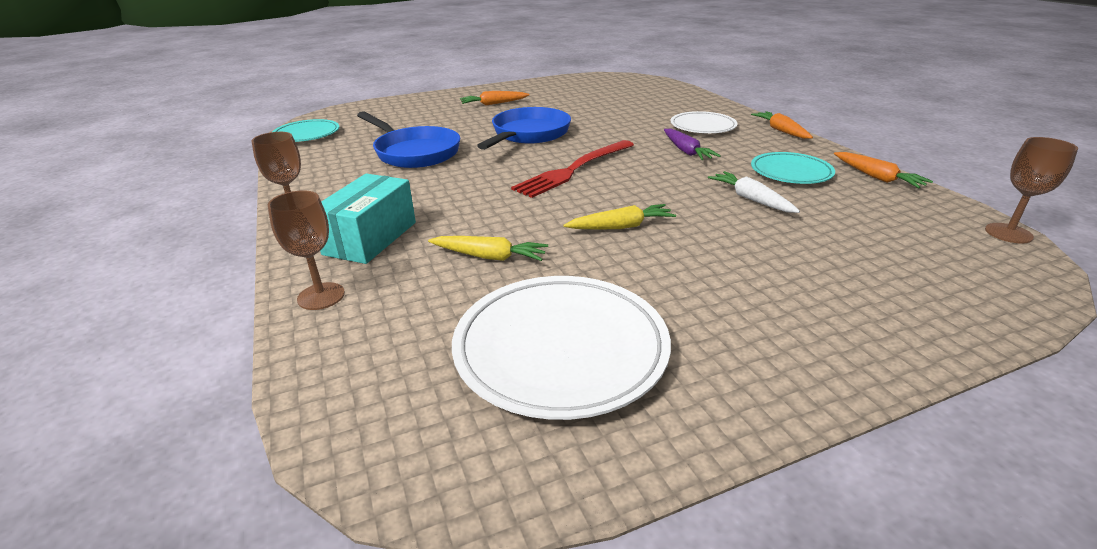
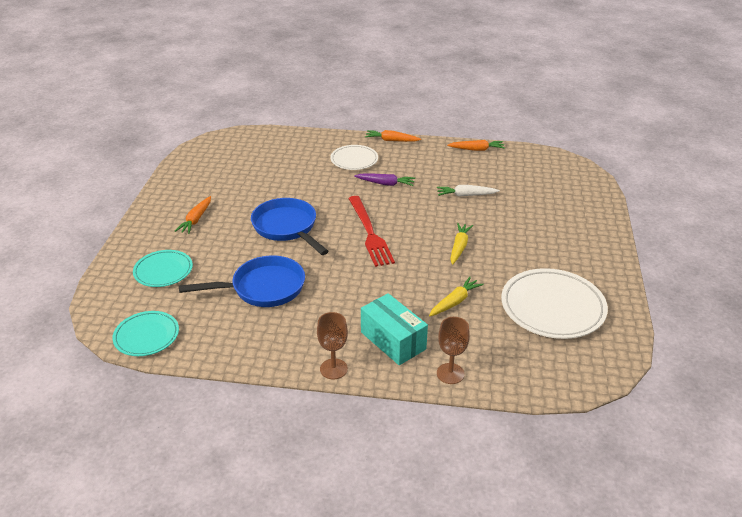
camera: 60 degrees left, 5 degrees up
(791, 172) = (447, 168): turquoise plate -> turquoise plate (163, 271)
(1008, 233) = (552, 154): brown goblet -> none

